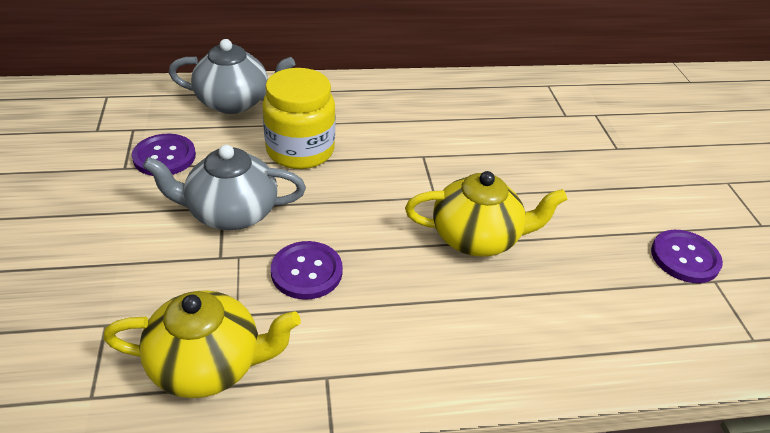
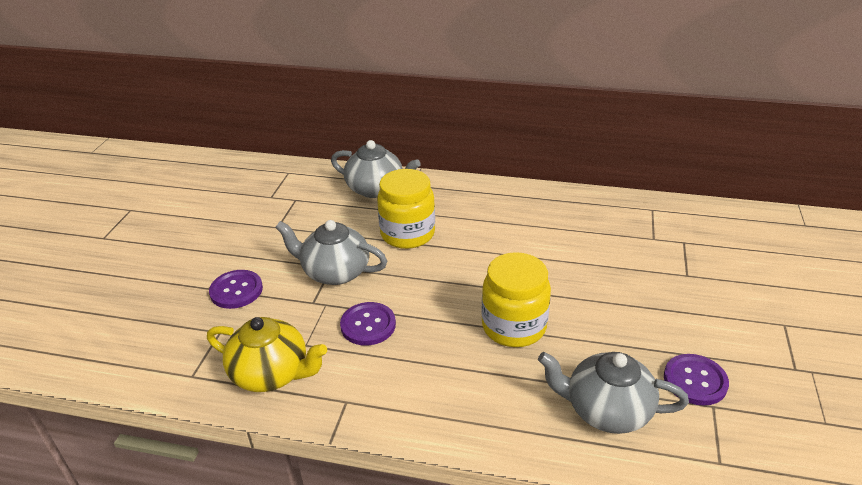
camera: 25 degrees right, 5 degrees down
(164, 157) = (307, 223): purple button -> purple button (236, 290)
(477, 238) = (513, 326): yellow teapot -> yellow jar
(621, 311) = (606, 410): none -> grey teapot

